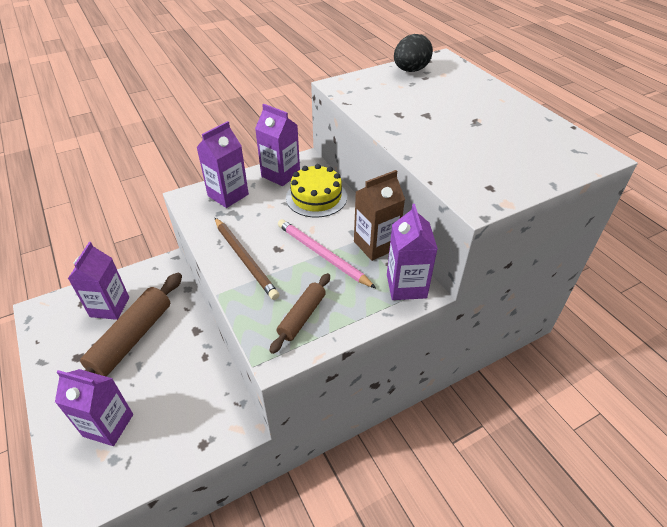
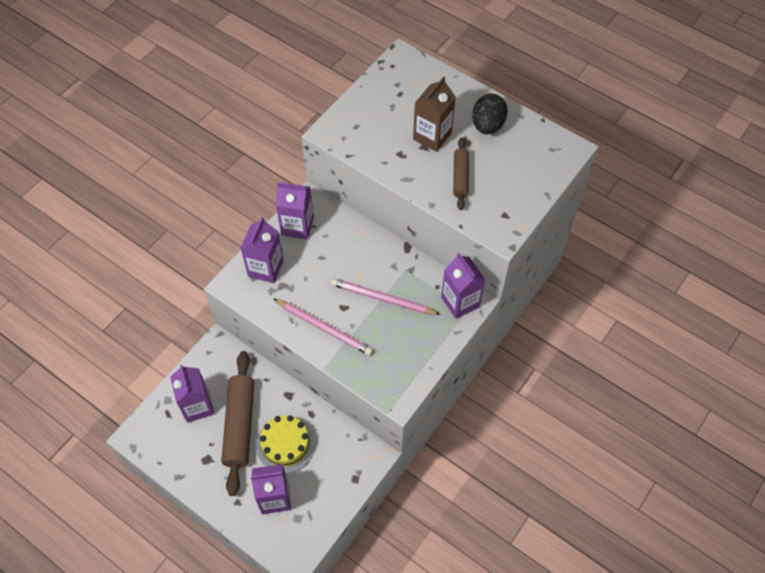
camera: 25 degrees left, 15 degrees up
(245, 259) = (324, 328): brown pencil -> pink pencil
(302, 316) = (398, 360): brown rolling pin -> brown rolling pin (460, 177)
(316, 197) = (344, 240): yellow cake -> yellow cake (285, 444)
(375, 245) = (419, 272): brown carton -> brown carton (432, 136)
(410, 70) = (382, 87): black egg -> black egg (487, 125)

